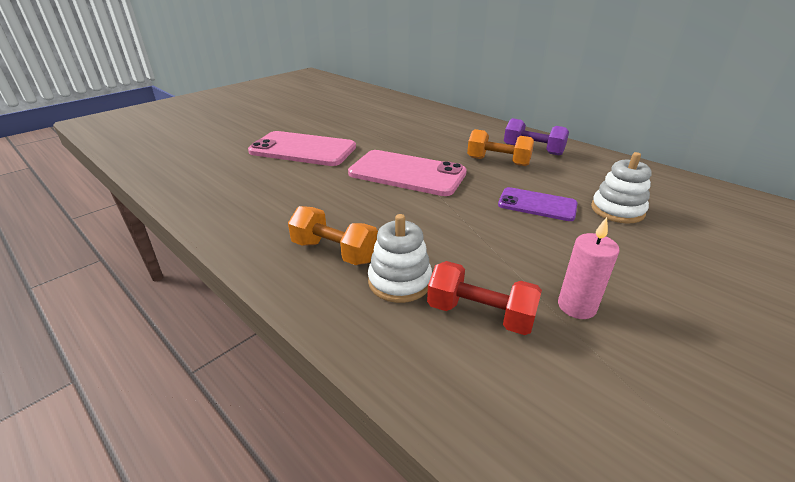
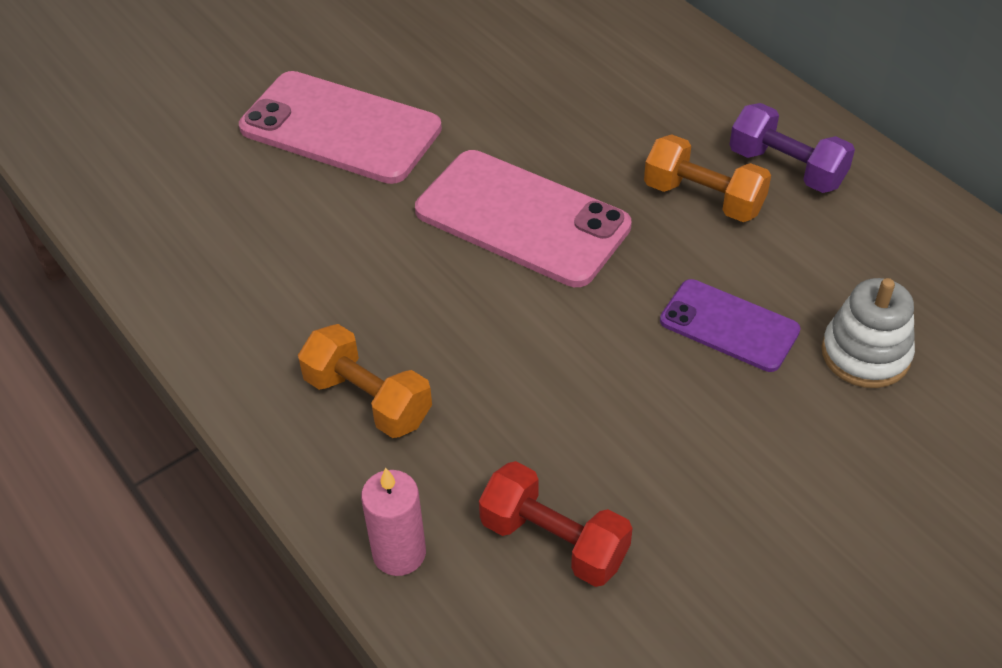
camera: 10 degrees right, 15 degrees up
(399, 281) = (455, 469): white stacking toy -> none
(576, 306) = (697, 544): pink candle -> pink candle (399, 553)

